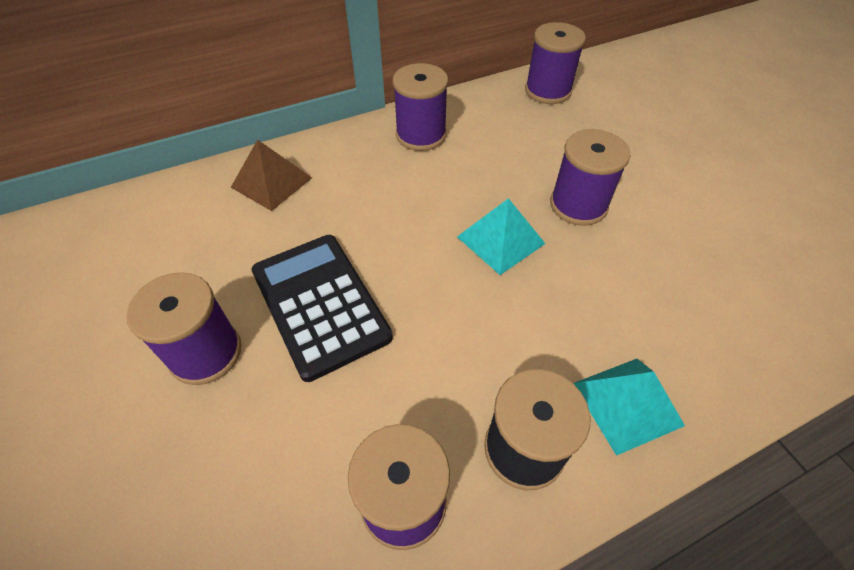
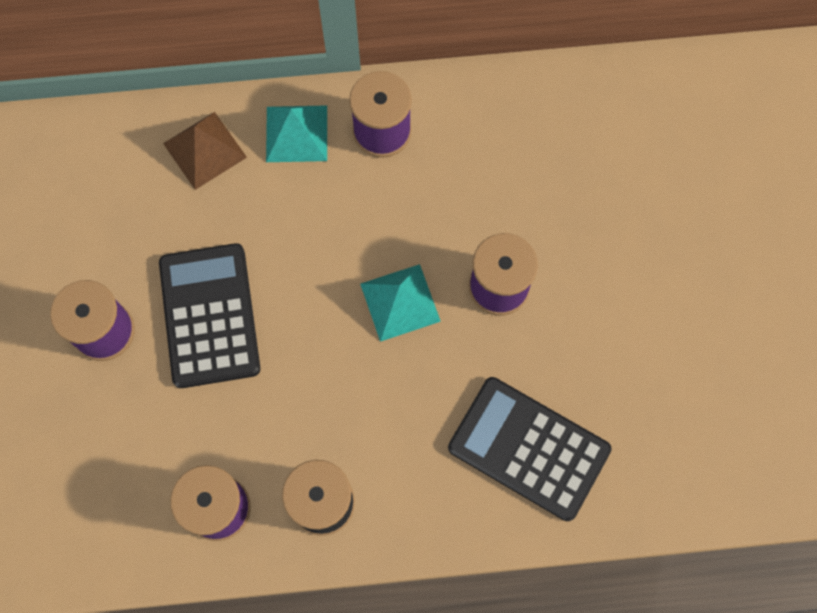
camera: 20 degrees right, 20 degrees up
(547, 91) = (561, 105): purple spool -> none
(627, 404) = (422, 498): turquoise pyramid -> turquoise pyramid (297, 133)
(695, 320) = (528, 448): none -> black calculator

